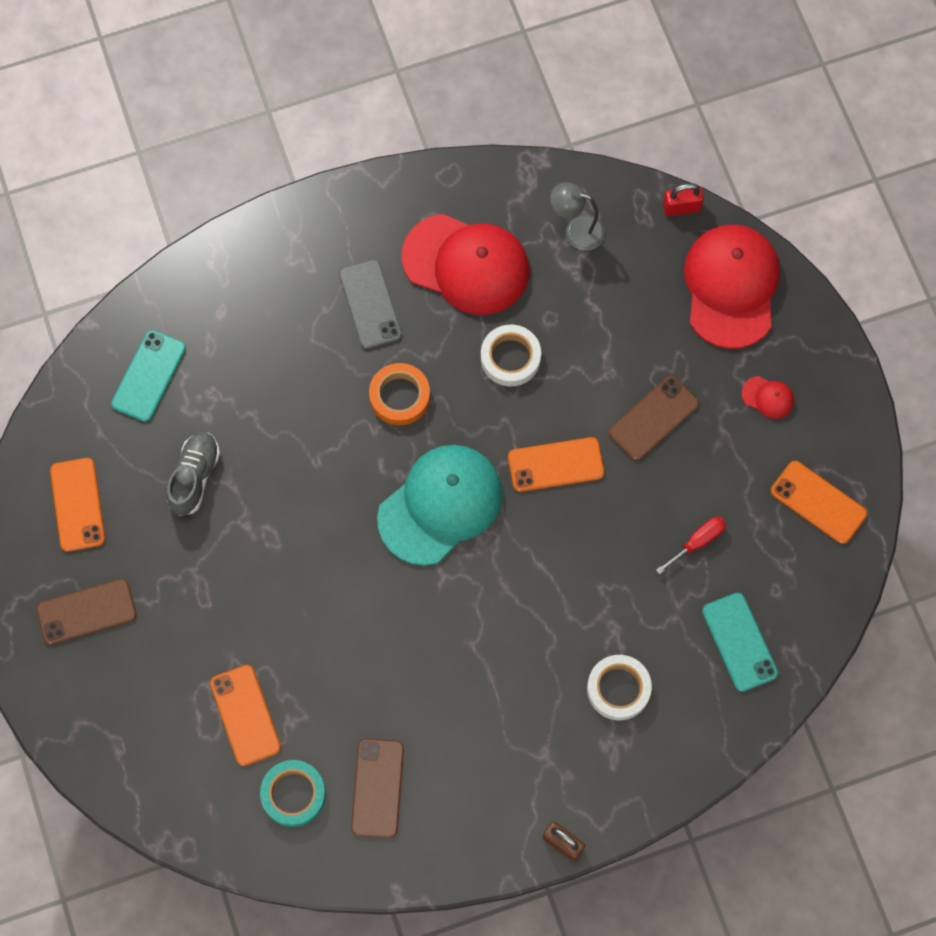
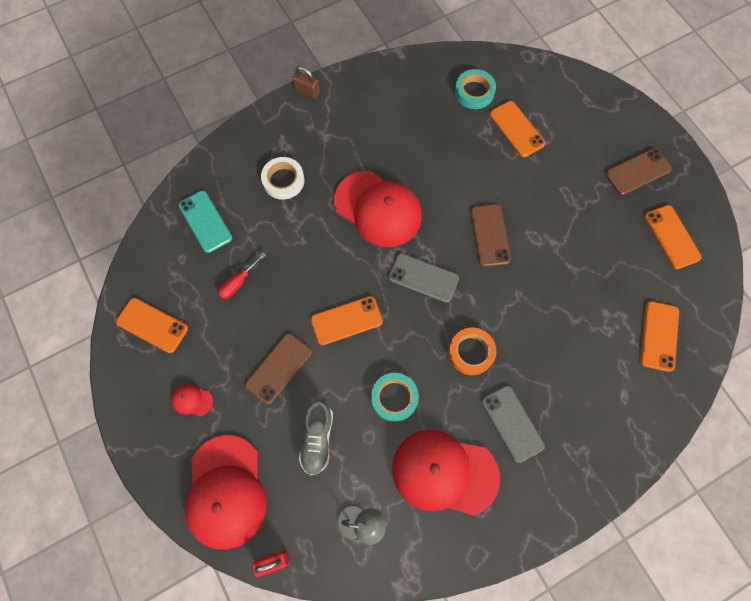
camera: 170 degrees right, 0 degrees up
(148, 376) = (659, 336): turquoise phone -> orange phone
(195, 477) = (599, 268): grey shoe -> grey shoe (317, 439)
(377, 788) = (424, 103): brown phone -> brown phone (490, 235)
(440, 505) = (423, 278): turquoise cap -> grey phone
(485, 618) = (378, 209): none -> red cap
(510, 358) = (394, 398): white tape -> turquoise tape

